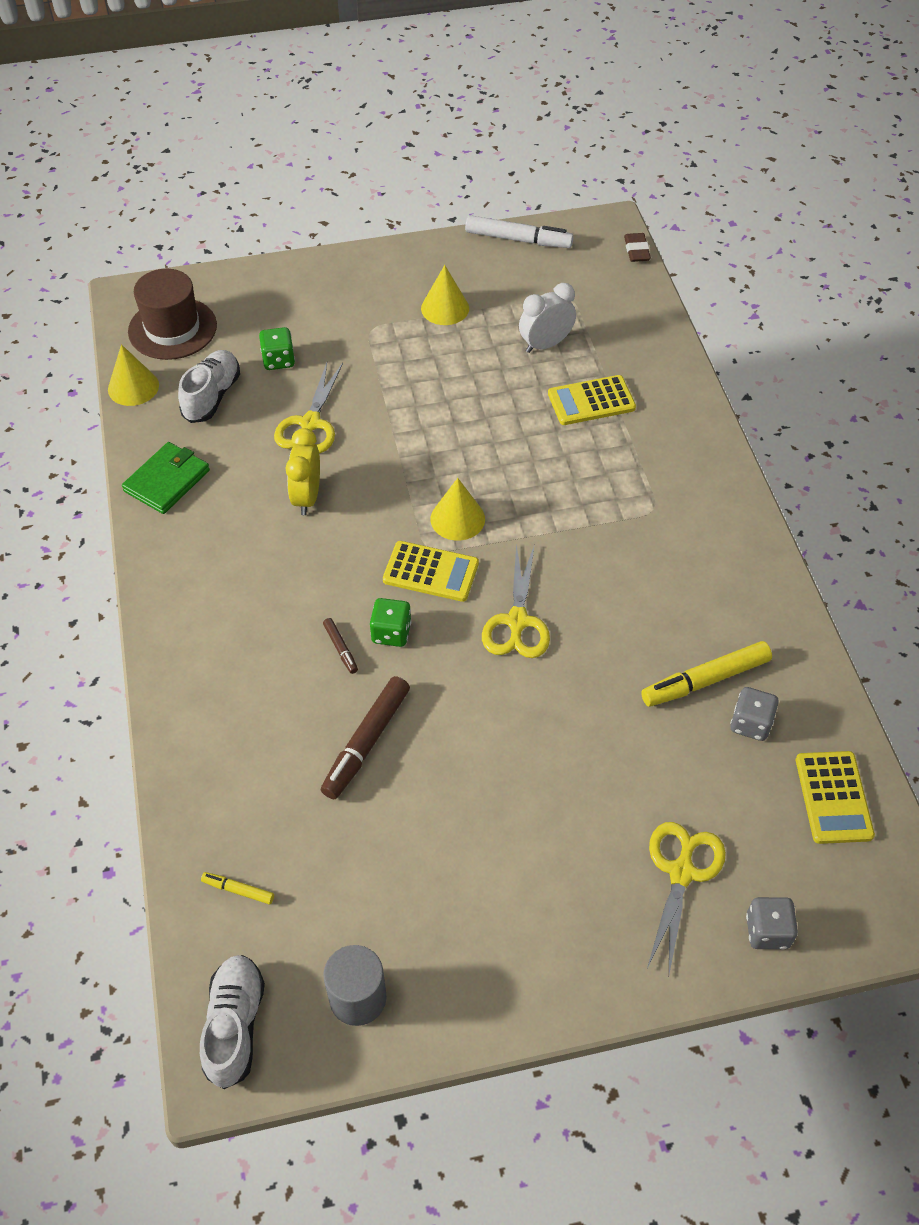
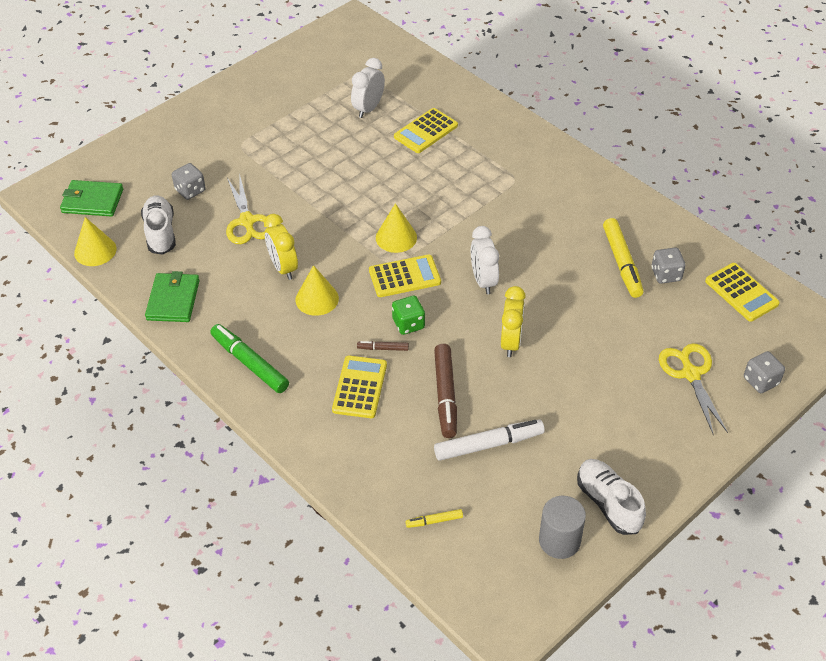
camera: 30 degrees left, 5 degrees down
(172, 328) = (92, 201): brown hat -> green wallet
(188, 594) = (249, 363): none -> green marker
(234, 1026) = (497, 598): white shoe -> white shoe (608, 503)
(278, 360) = (190, 190): green dice -> grey dice
(280, 683) = (360, 387): none -> yellow calculator
(340, 648) = (383, 348): brown marker -> brown marker turned 150 degrees clockwise
(445, 308) = (282, 112): yellow cone -> yellow cone (317, 299)
(491, 715) = (511, 342): none -> yellow clock
(517, 621) = (483, 281): yellow scissors -> white clock
(518, 239) = (297, 50): white marker -> white marker (488, 444)
(636, 250) = (382, 29): brown eraser -> none
(705, 680) = (622, 263): yellow marker -> yellow marker turned 45 degrees counterclockwise

